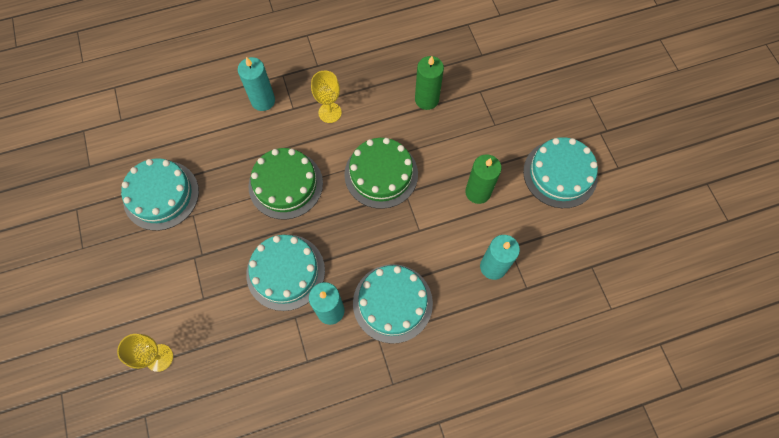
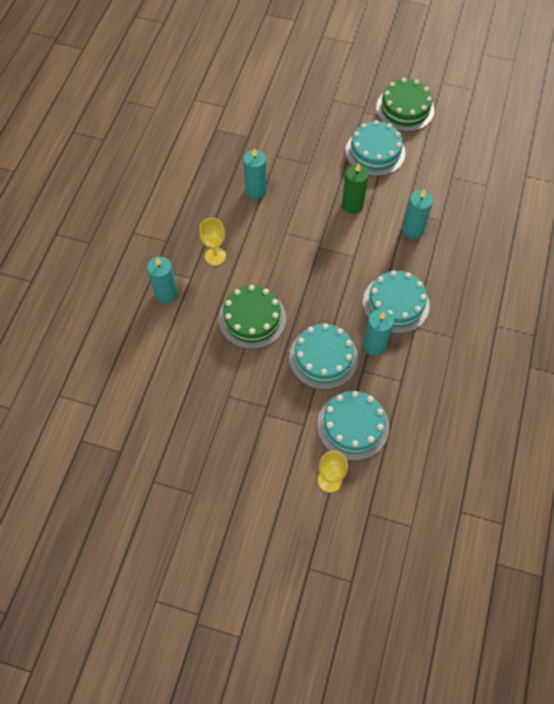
camera: 55 degrees left, 5 degrees down
(161, 195) = (192, 410): turquoise cake -> turquoise cake (353, 425)
(381, 174) = (292, 253): green cake -> green cake (405, 109)
(426, 99) = (256, 191): green candle -> turquoise candle

